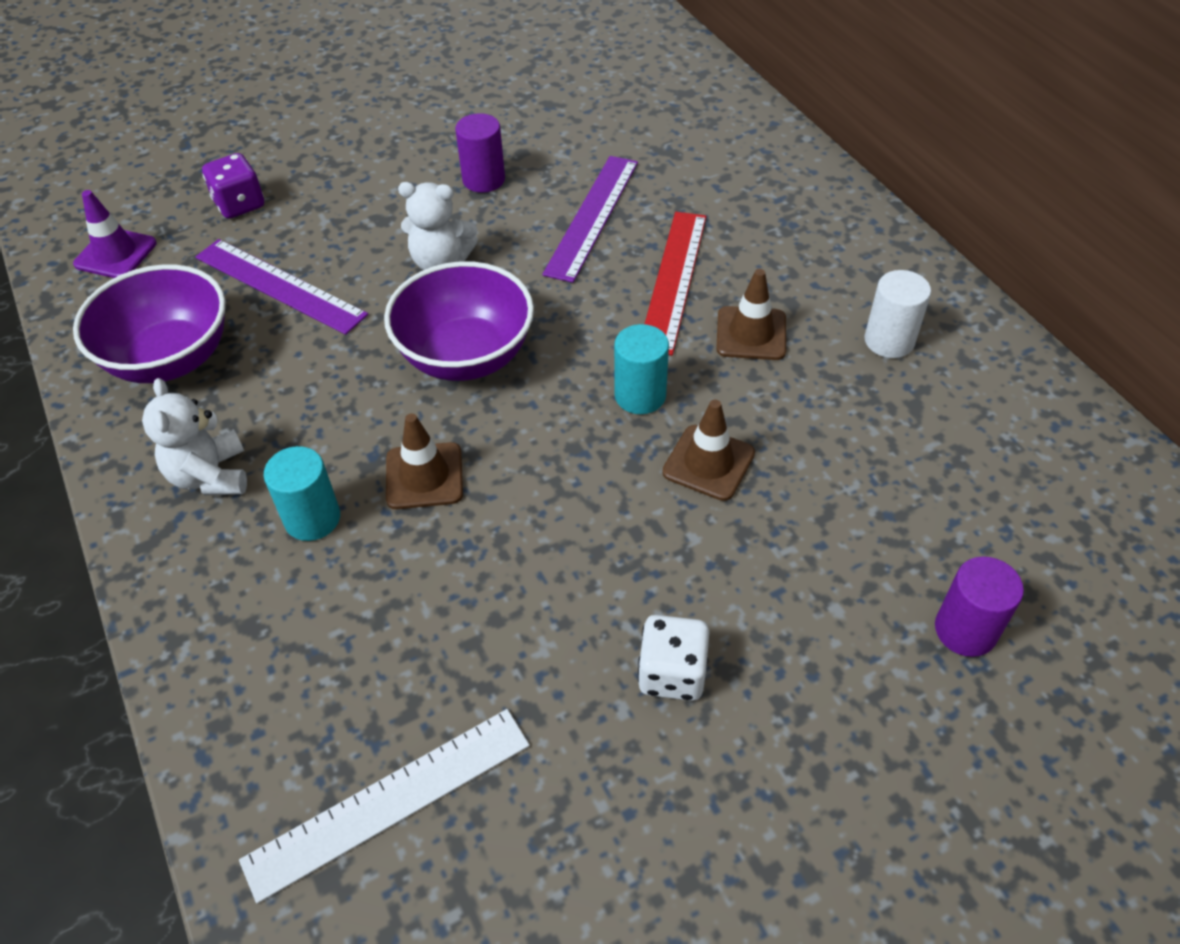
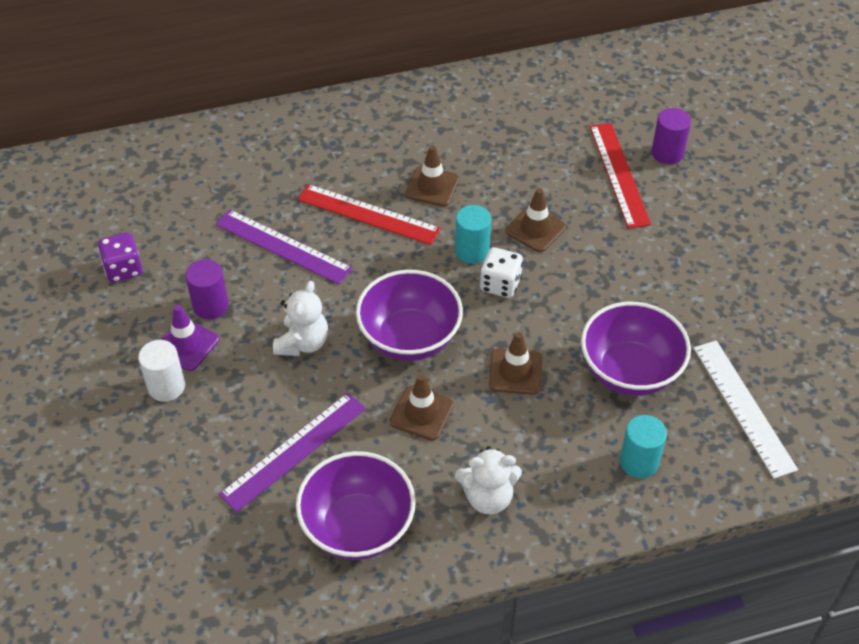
camera: 80 degrees left, 0 degrees up
(115, 254) = (207, 576): purple traffic cone -> purple traffic cone (186, 345)
(239, 204) = (173, 479): purple dice -> purple dice (123, 269)
(312, 518) = (539, 436): turquoise cylinder -> turquoise cylinder (639, 462)
(343, 388) = (421, 413): none -> brown traffic cone
(444, 620) = (630, 371): none -> purple bowl
(672, 673) = (678, 273): white dice -> white dice (500, 284)
(877, 561) = (619, 174): none -> red ruler
(889, 341) = (457, 126): white cylinder -> white cylinder (166, 386)

